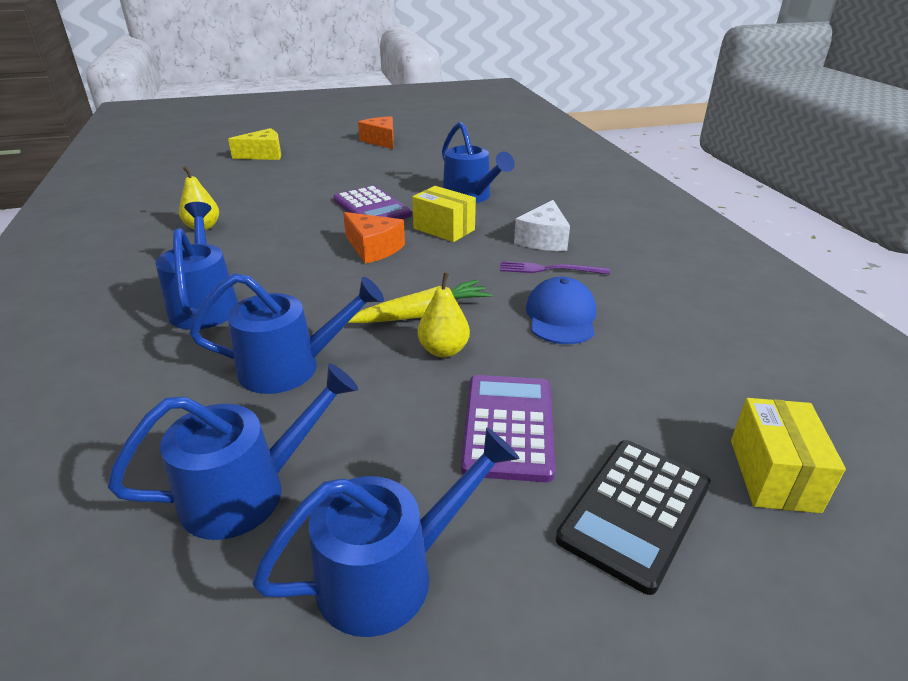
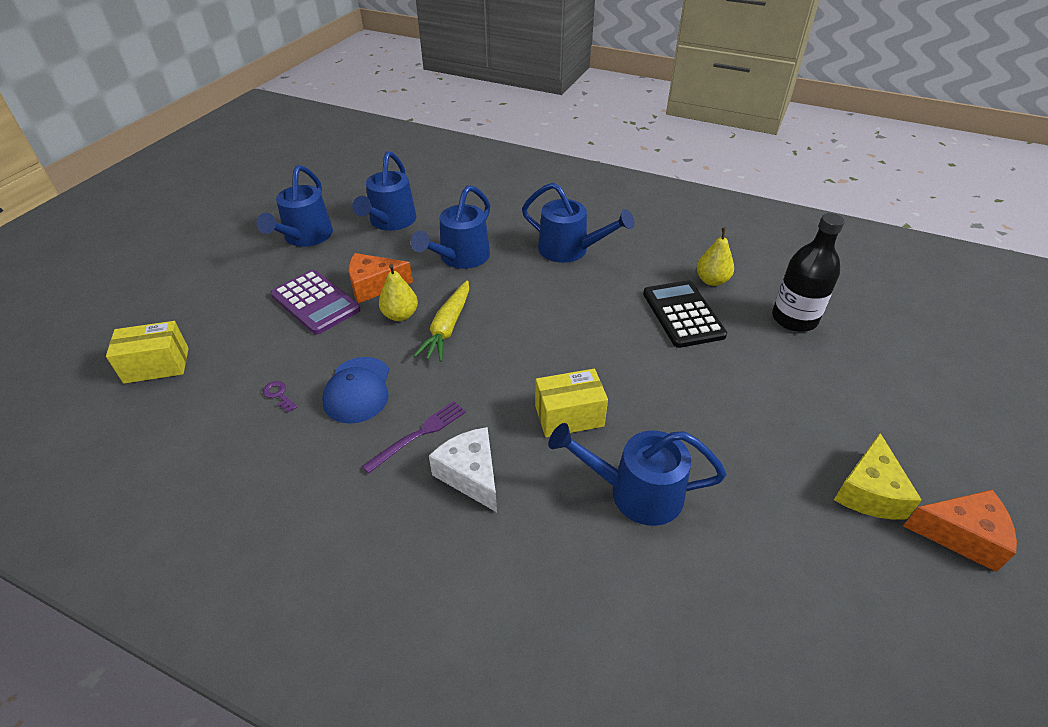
camera: 130 degrees right, 10 degrees up
(232, 193) = (794, 319): none -> black bottle
(263, 155) = (934, 382): yellow cheese -> yellow cheese (869, 492)
(371, 208) = (672, 393): purple calculator -> none
(373, 248) = (575, 351): orange cheese -> orange cheese (374, 286)
(561, 316) = (358, 390): blue cap -> blue cap turned 45 degrees clockwise
(635, 511) = (223, 307): black calculator -> black calculator (683, 314)
(636, 353) = (279, 395): none -> purple key
(773, 475) = (156, 365): yellow box -> yellow box turned 60 degrees counterclockwise

